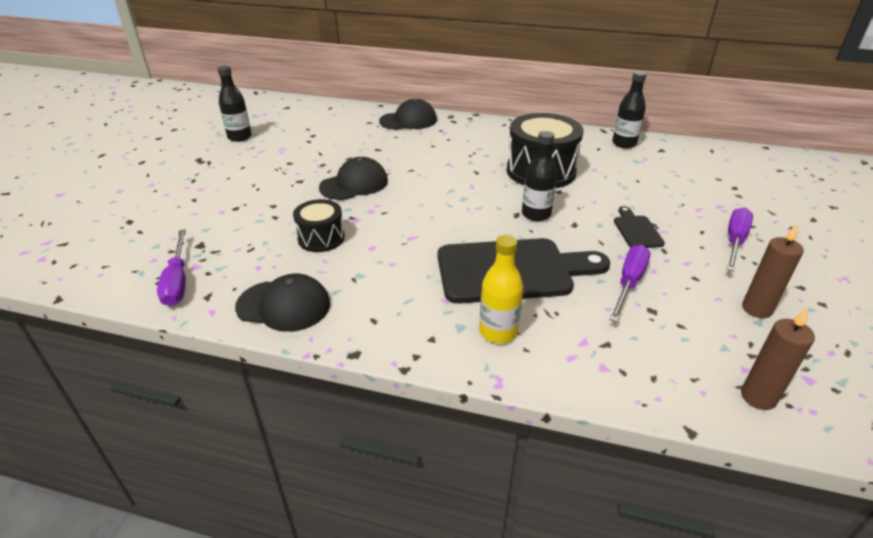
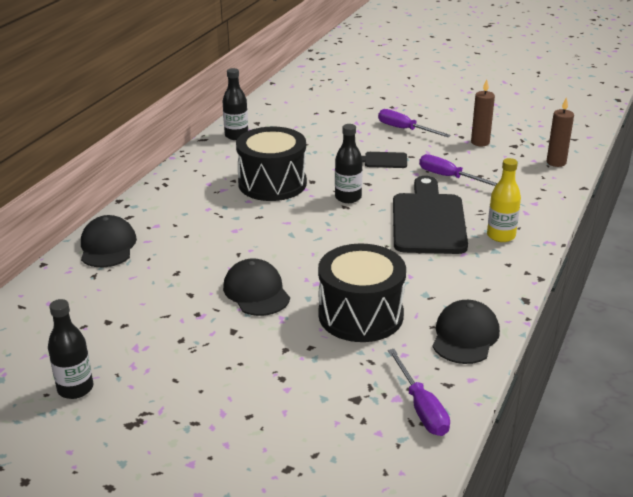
camera: 80 degrees left, 5 degrees down
(177, 281) = (421, 408): purple screwdriver -> purple screwdriver turned 75 degrees clockwise
(321, 238) = (360, 315): black drum -> black drum, size x1.77

